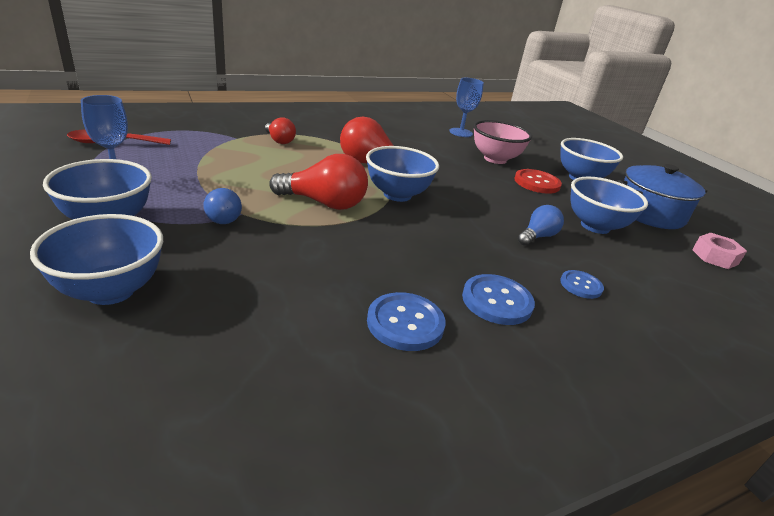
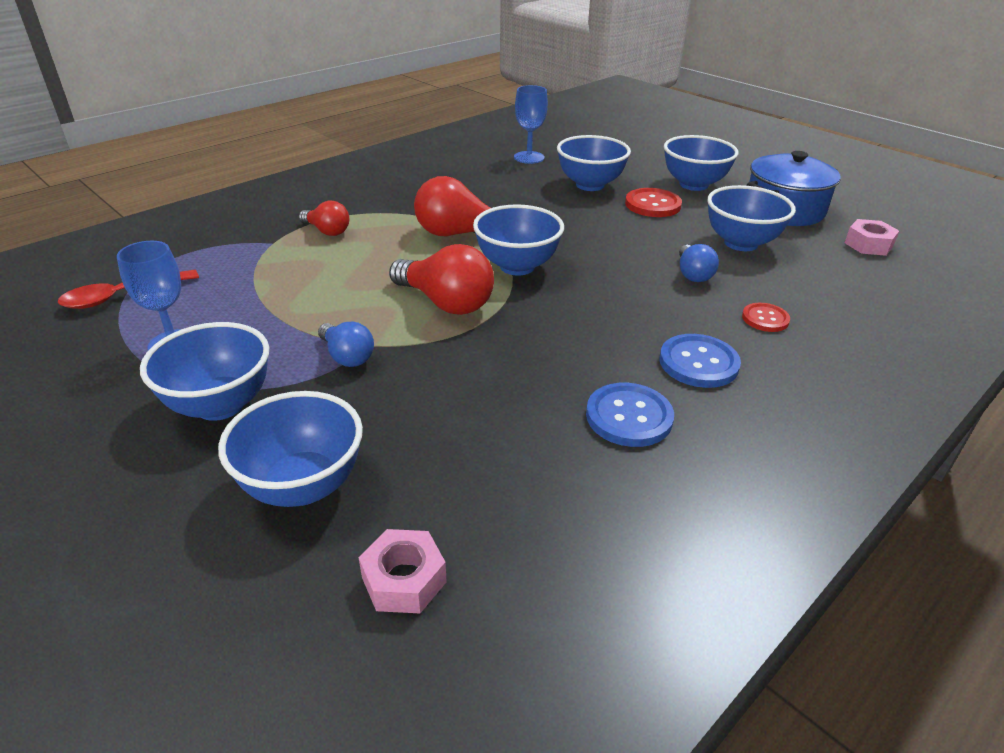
camera: 15 degrees left, 5 degrees up
(117, 385) = (404, 580): none -> pink nut
(324, 203) = (446, 303): red light bulb -> red light bulb turned 45 degrees clockwise
(495, 159) = (590, 185): pink bowl -> blue bowl
(537, 236) = (693, 274): blue light bulb -> blue light bulb turned 150 degrees clockwise
(581, 285) = (765, 319): blue button -> red button

